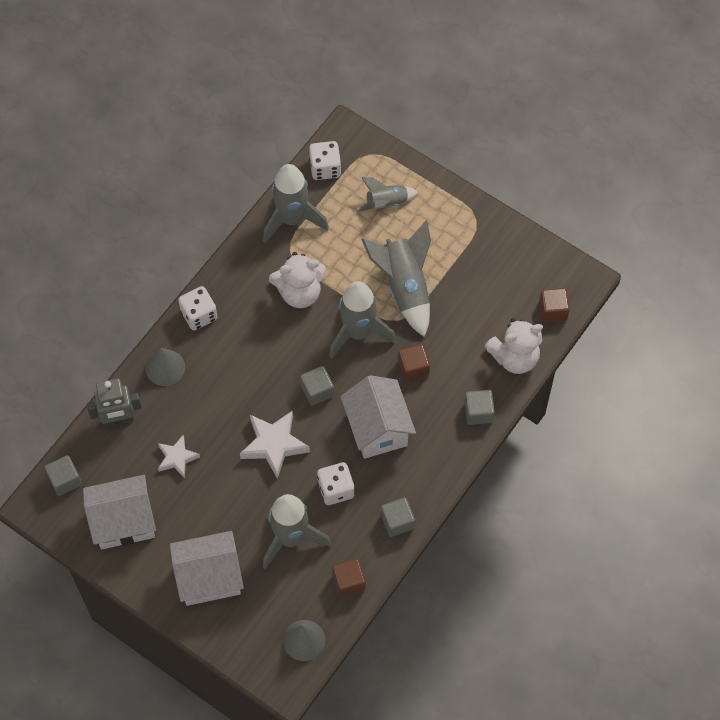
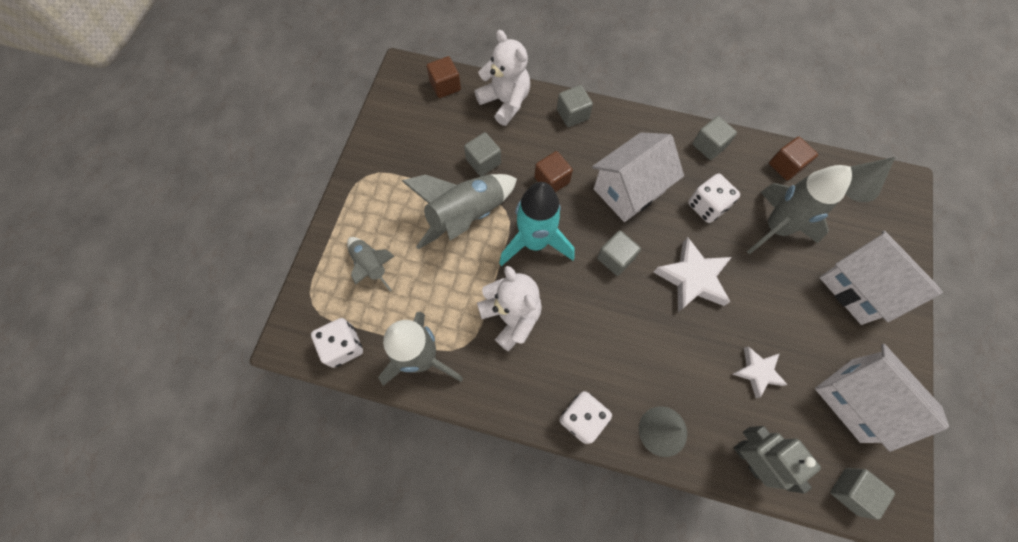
camera: 110 degrees left, 5 degrees up
(358, 332) = (535, 242): grey rocket -> turquoise rocket
(454, 317) = (483, 161): none -> grey cube

